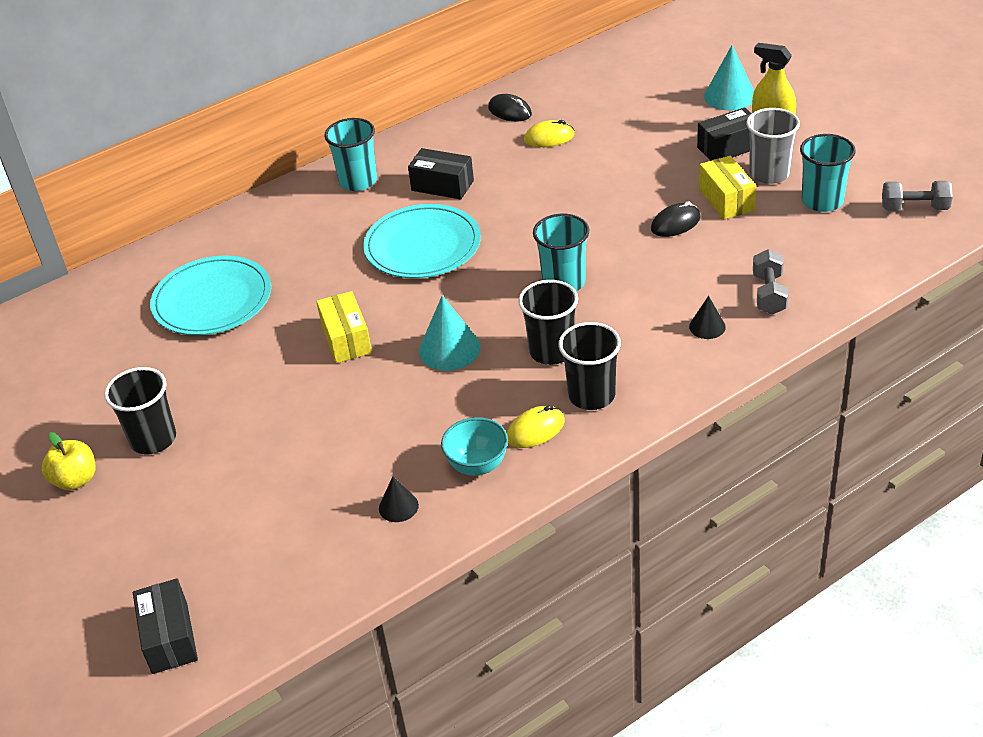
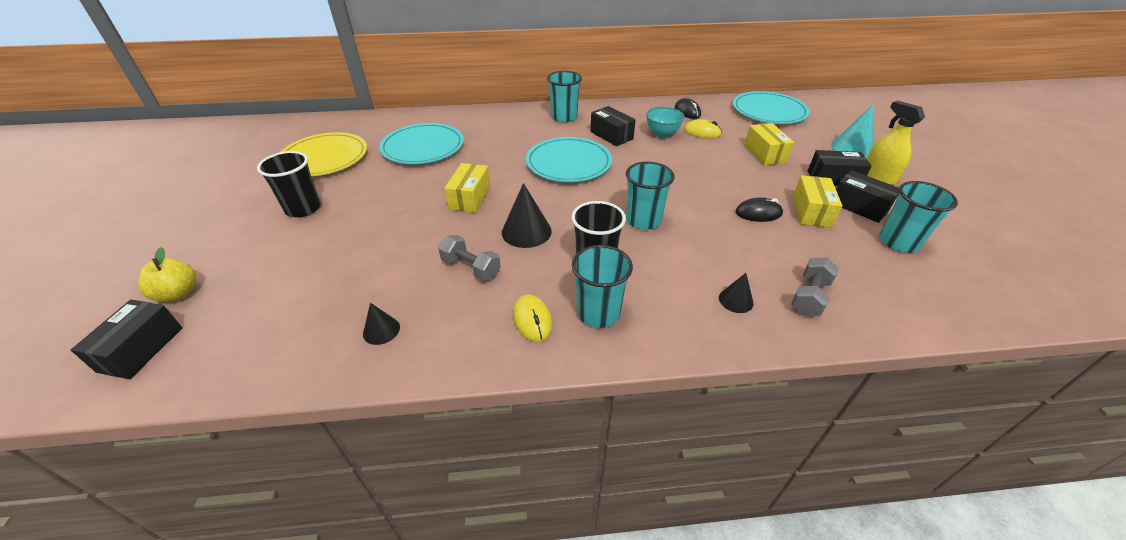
camera: 25 degrees right, 0 degrees up
(75, 480) = (238, 213): yellow apple -> yellow apple (178, 294)
(93, 370) = (324, 158): none -> yellow plate
(449, 349) = (526, 231): turquoise cone -> black cone
(477, 466) = (465, 327): turquoise bowl -> turquoise bowl (662, 134)
(535, 430) = (532, 320): yellow mouse -> yellow mouse turned 75 degrees clockwise
(591, 395) = (598, 313): black cup -> turquoise cup
(608, 73) = (769, 111): none -> turquoise plate
(639, 142) = (764, 154): none -> yellow box
(769, 174) = (859, 206): grey cup -> black box
(914, 208) = (993, 280): grey dumbbell -> grey dumbbell (471, 268)

